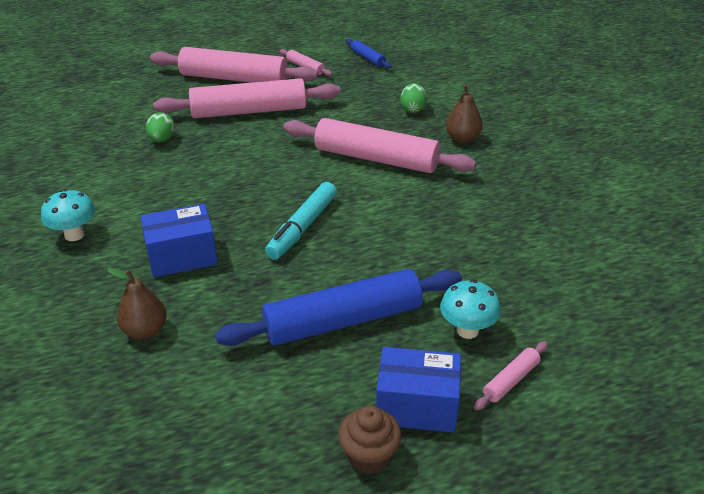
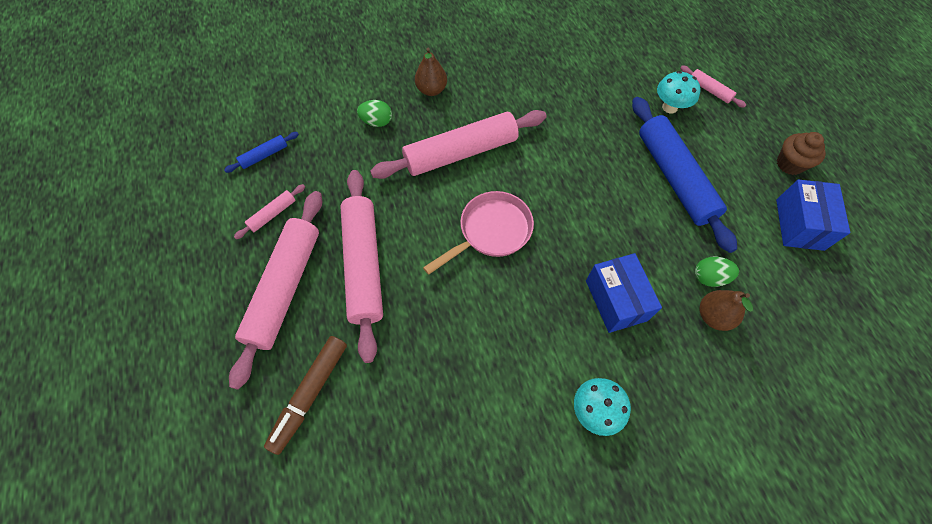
camera: 90 degrees left, 25 degrees up
(141, 95) = (310, 394): none -> brown marker
(162, 139) = (416, 351): green egg -> green egg (709, 277)
(276, 177) = (491, 231): none -> pink pan
(302, 228) = (566, 207): turquoise marker -> none
(376, 158) = (461, 152): pink rolling pin -> pink rolling pin turned 45 degrees clockwise
(417, 406) = (743, 138): blue box -> blue box (799, 224)

